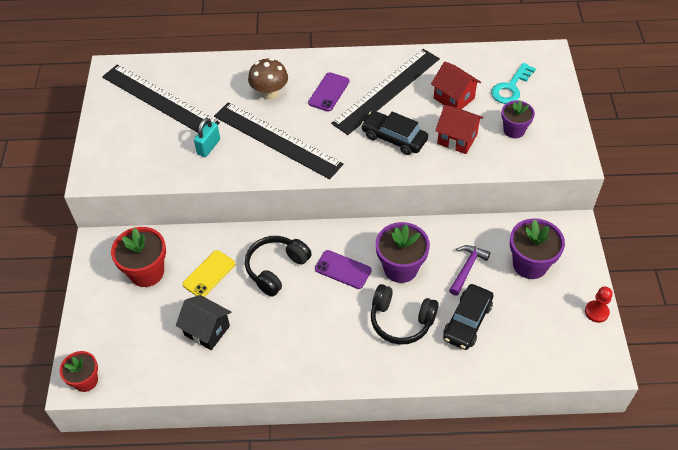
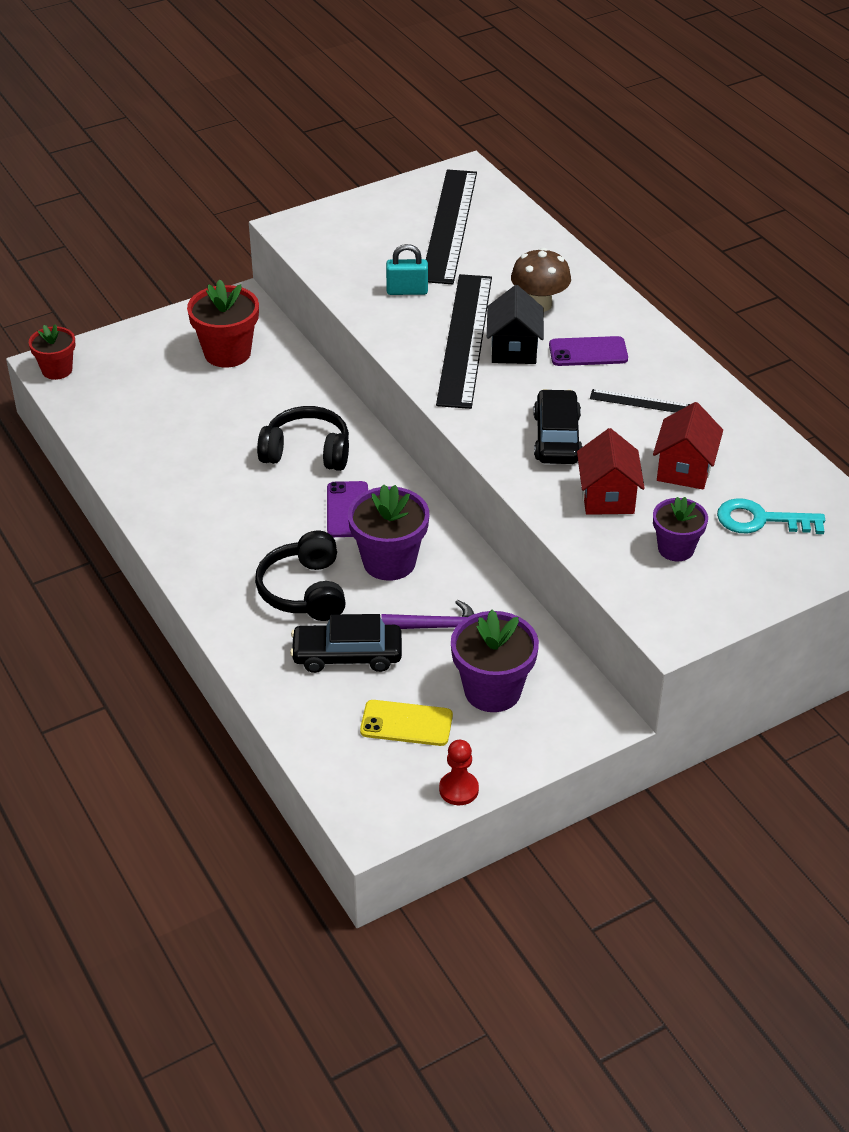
camera: 60 degrees right, 10 degrees down
(207, 330) = (179, 431): black house -> black house (514, 349)
(209, 274) = (259, 401): yellow phone -> yellow phone (406, 723)
(387, 90) = (639, 402): black ruler -> black ruler, size x0.44

